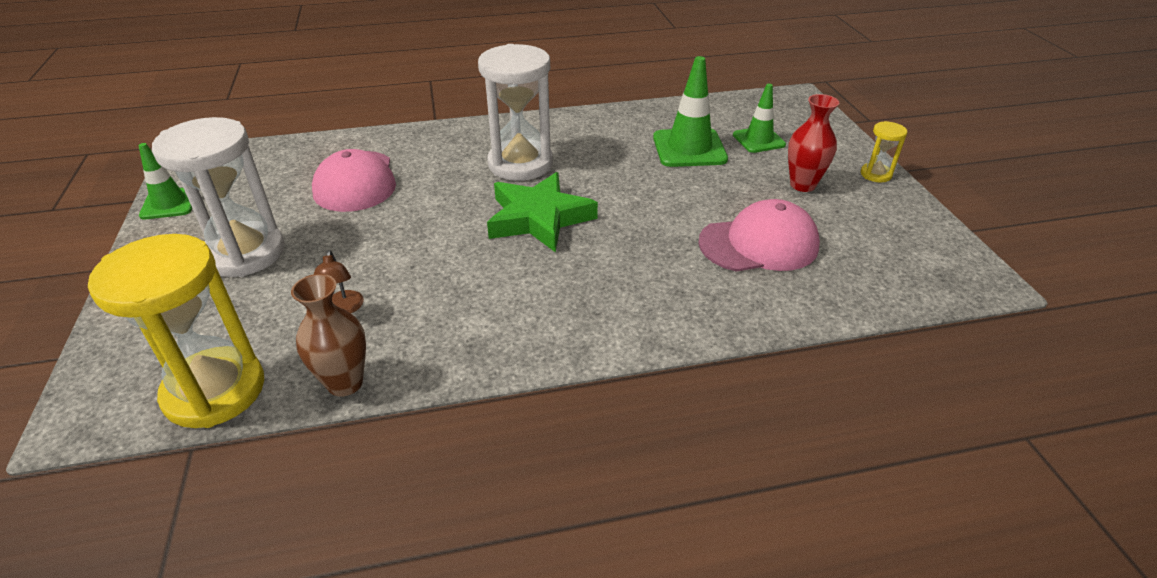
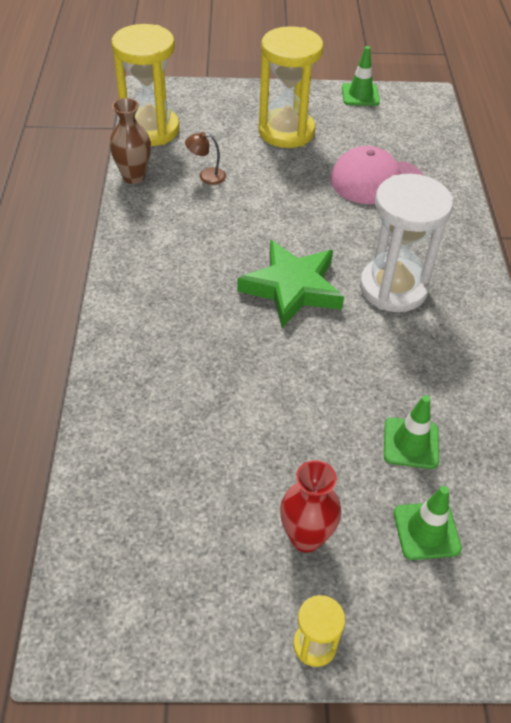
camera: 100 degrees right, 10 degrees up
(245, 253) = (286, 131): white hourglass -> yellow hourglass
(689, 148) = (411, 443): green traffic cone -> green traffic cone, size x0.64
(759, 244) = (203, 446): pink cap -> none

